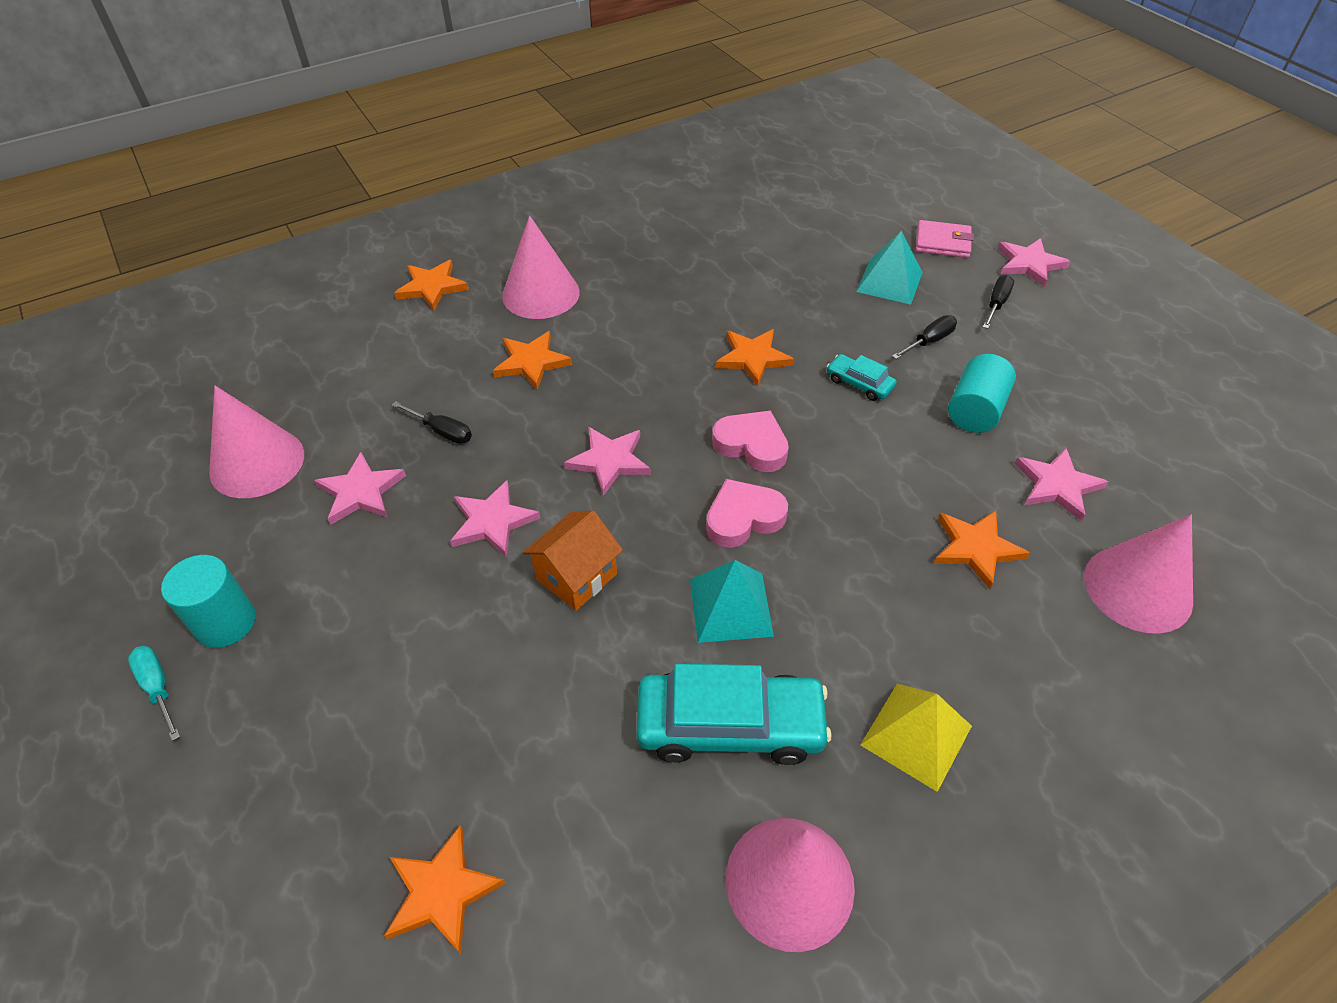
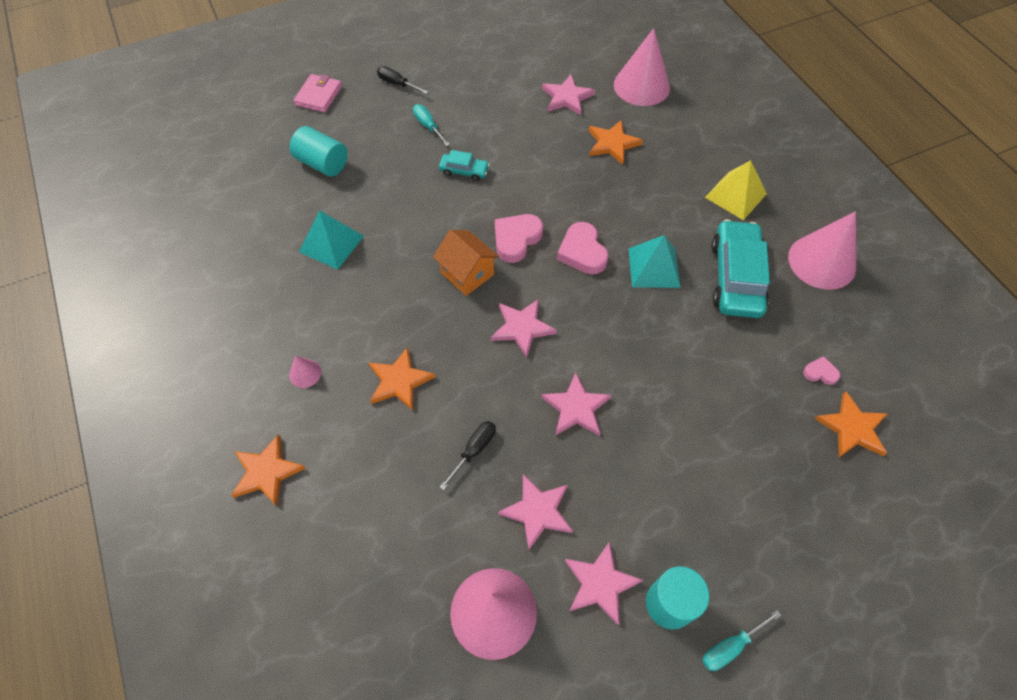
camera: 85 degrees left, 10 degrees up
(541, 294) = (305, 373): pink cone -> pink cone, size x0.44
(547, 849) = (820, 373): none -> pink heart
(576, 576) = (628, 353): orange house -> orange house (467, 273)
(753, 358) = (425, 227): orange star -> none
(859, 383) = (464, 171): turquoise car -> turquoise car turned 120 degrees counterclockwise
(889, 282) = (357, 134): turquoise pyramid -> turquoise pyramid (331, 243)
(929, 341) = (428, 126): black screwdriver -> turquoise screwdriver
(975, 410) = (499, 118): turquoise cylinder -> turquoise cylinder (322, 163)
(1029, 264) = (358, 57): pink star -> pink star (600, 584)

